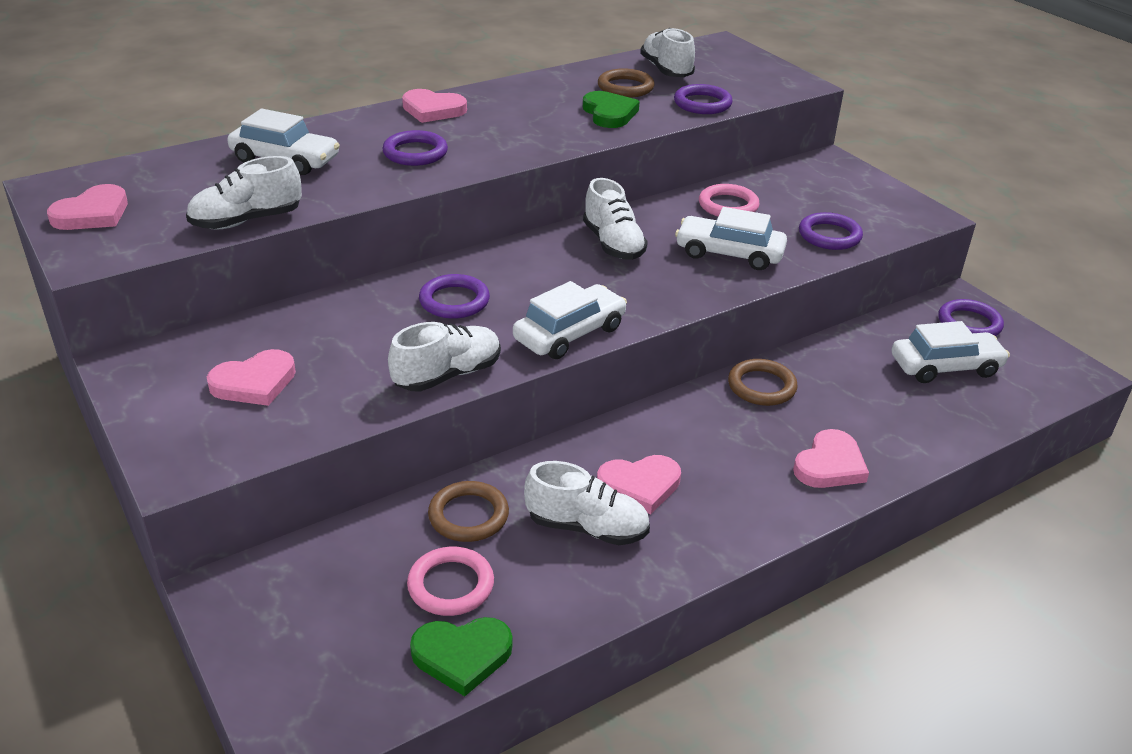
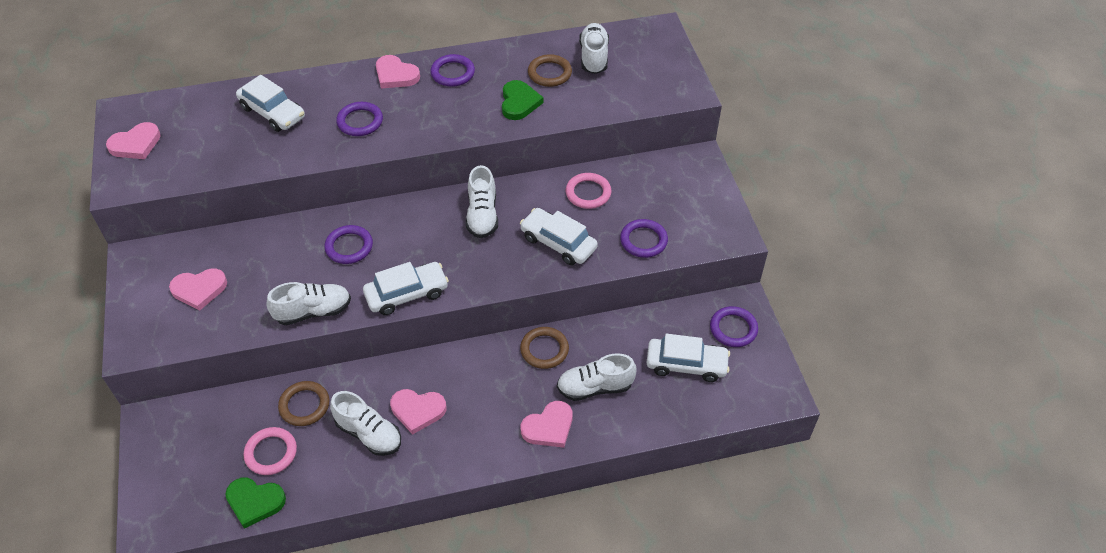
camera: 20 degrees right, 15 degrees up
(247, 221) = (222, 171): white shoe -> white shoe (595, 387)
(702, 104) = (596, 103): purple ring -> purple ring (453, 73)

